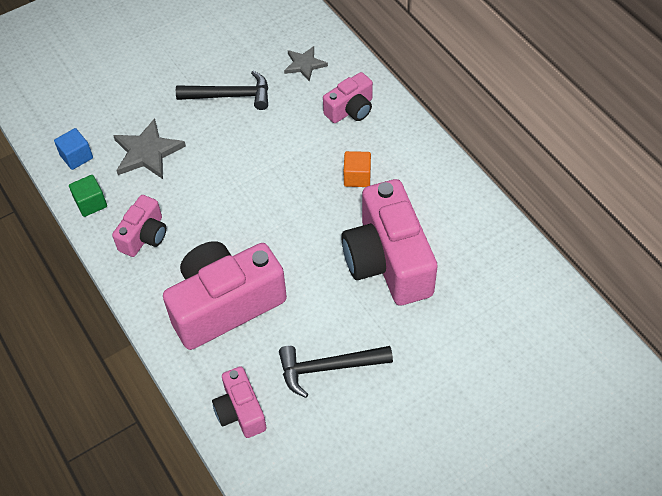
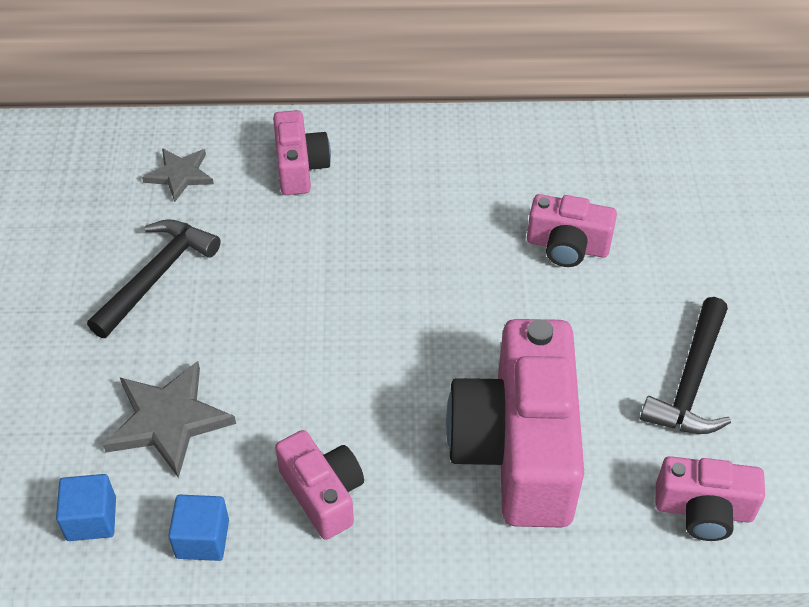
camera: 60 degrees left, 5 degrees down
(91, 203) = (202, 539): green cube -> blue cube
(357, 177) = (414, 213): orange cube -> none
(388, 261) = (567, 246): pink camera -> pink camera, size x0.52

